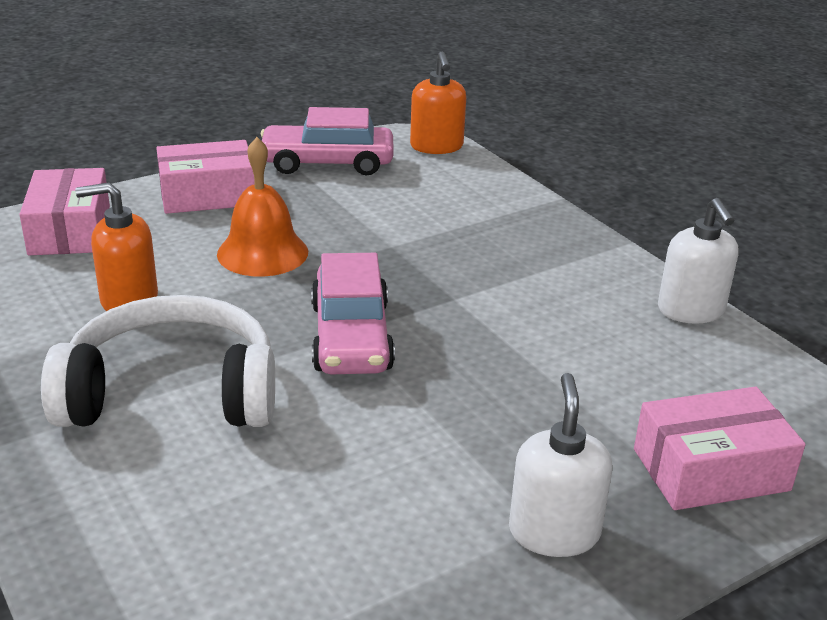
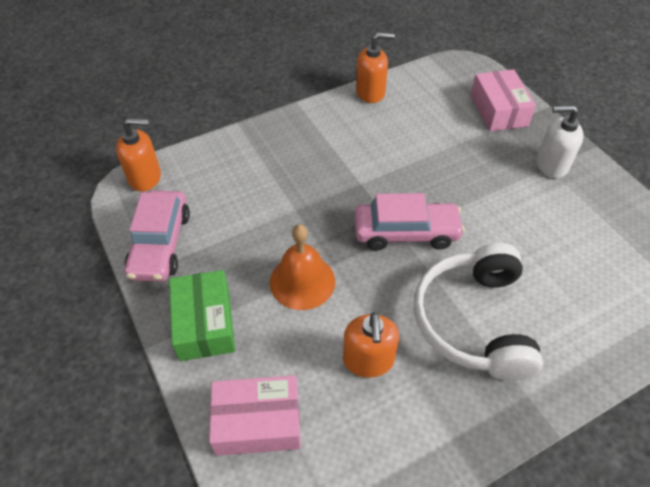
camera: 85 degrees left, 20 degrees up
(207, 195) = (205, 323): pink box -> green box
(691, 310) = (370, 92): white soap dispenser -> orange soap dispenser

